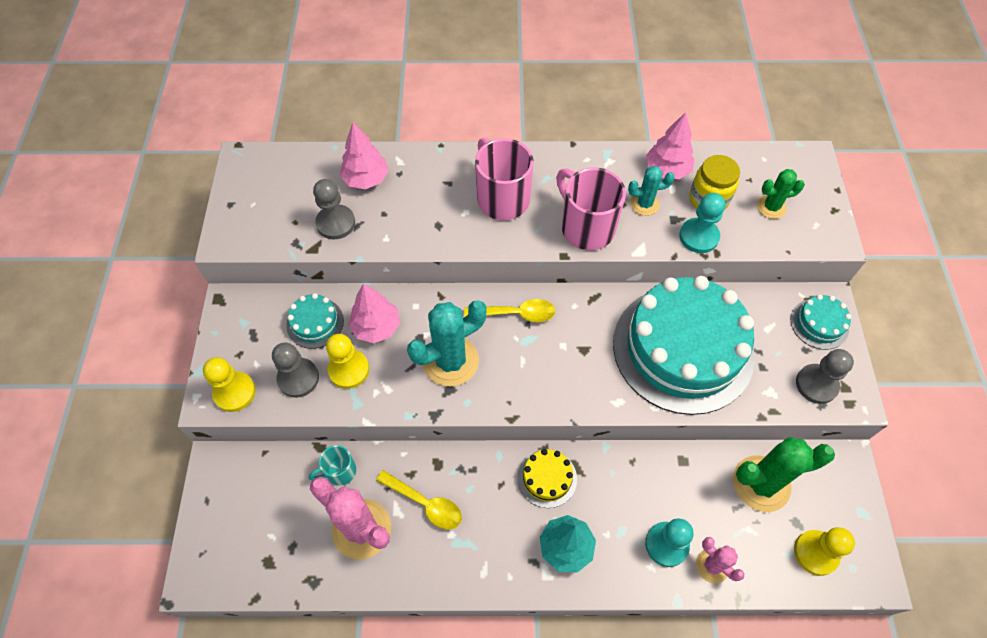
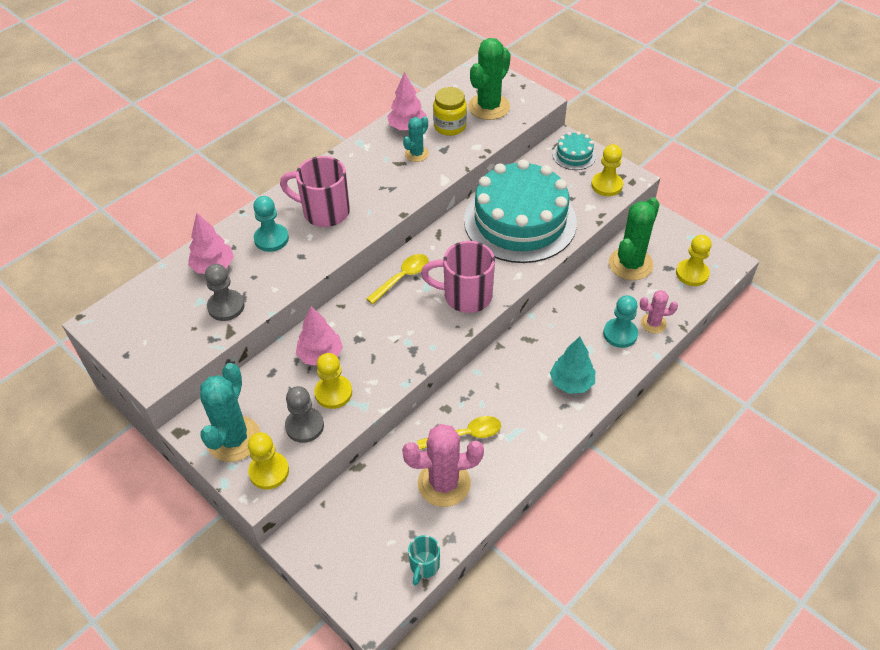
camera: 45 degrees left, 10 degrees down
(315, 323) = (274, 387): turquoise cake -> none
(339, 472) = (389, 467): turquoise mug -> turquoise mug (424, 566)
(450, 361) = (394, 334): turquoise cactus -> turquoise cactus (234, 439)
(547, 478) = (519, 359): yellow cake -> none
(586, 227) = (397, 190): pink mug -> pink mug (465, 296)
(698, 236) = (468, 149): turquoise pawn -> turquoise pawn (271, 239)
(771, 207) = (489, 107): green cactus -> green cactus, size x1.82
(816, 384) = (606, 185): grey pawn -> yellow pawn

